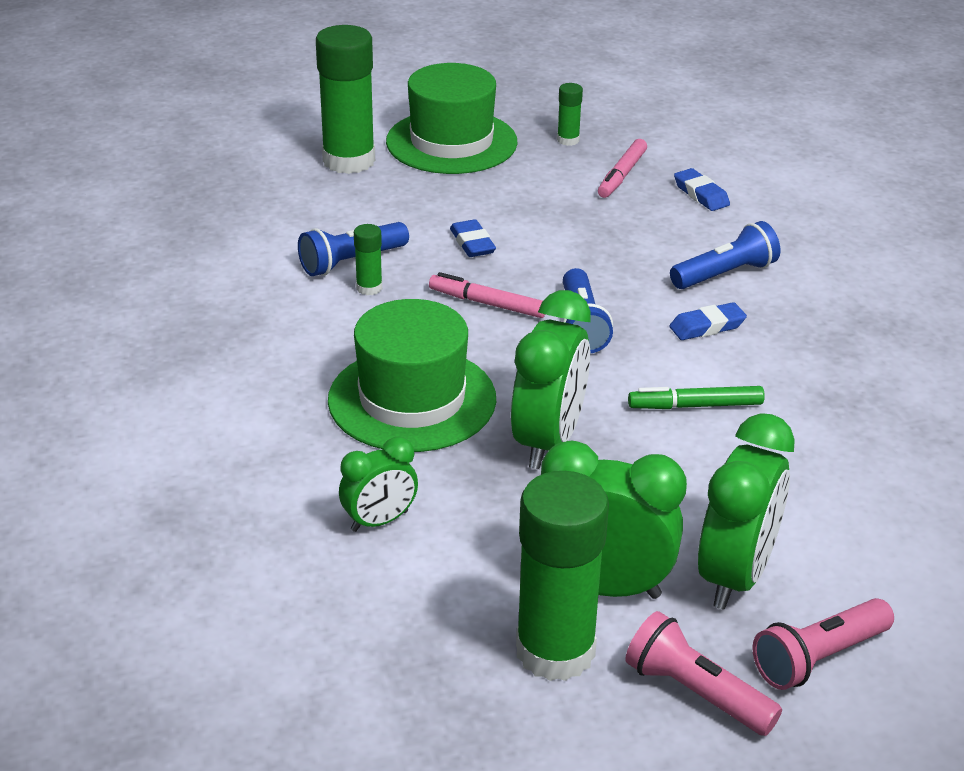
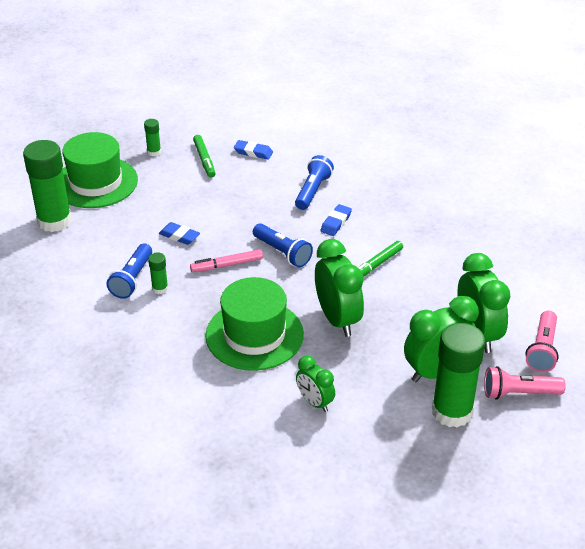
camera: 40 degrees left, 5 degrees up
(379, 521) = (315, 402): green clock -> green clock turned 120 degrees clockwise
(622, 175) = (204, 160): pink marker -> green marker

